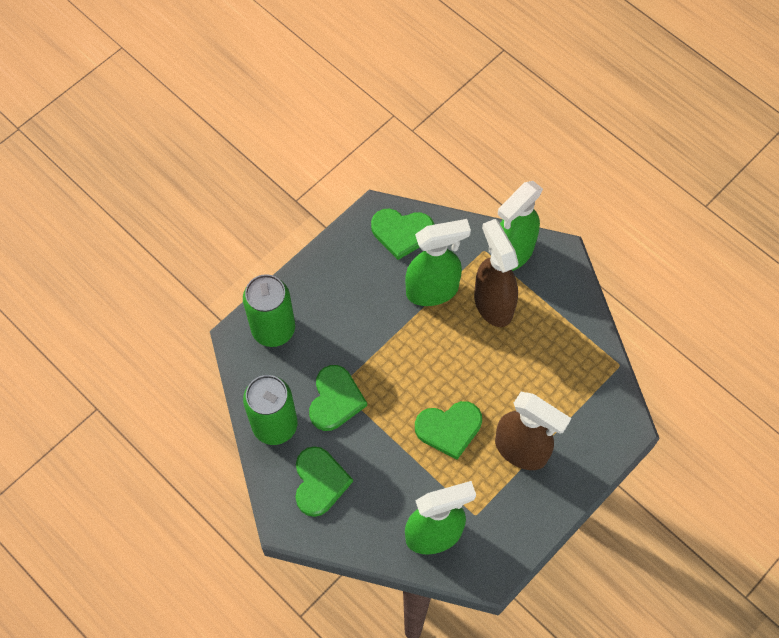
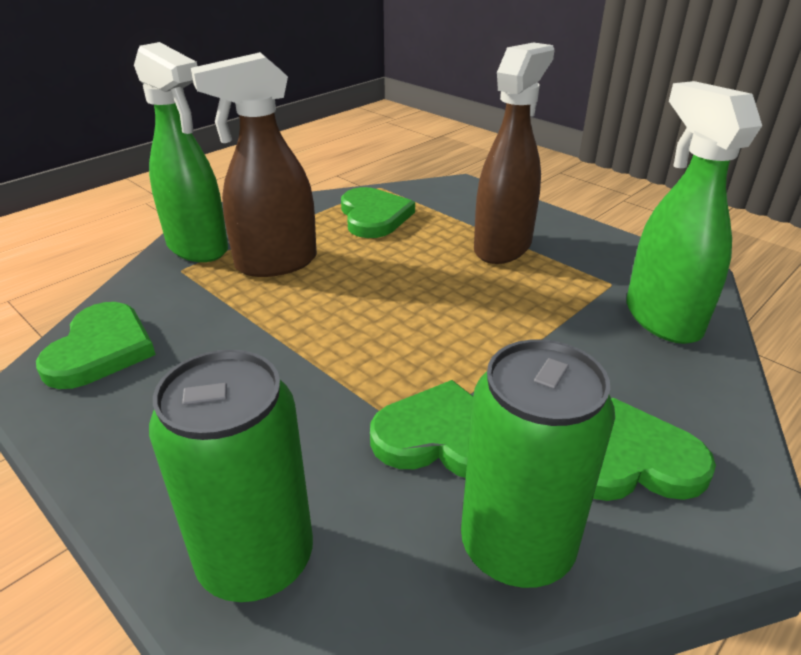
camera: 90 degrees left, 30 degrees down
(433, 290) = (233, 316): green spray bottle -> none
(449, 429) = (482, 303): green heart -> green heart (374, 216)

